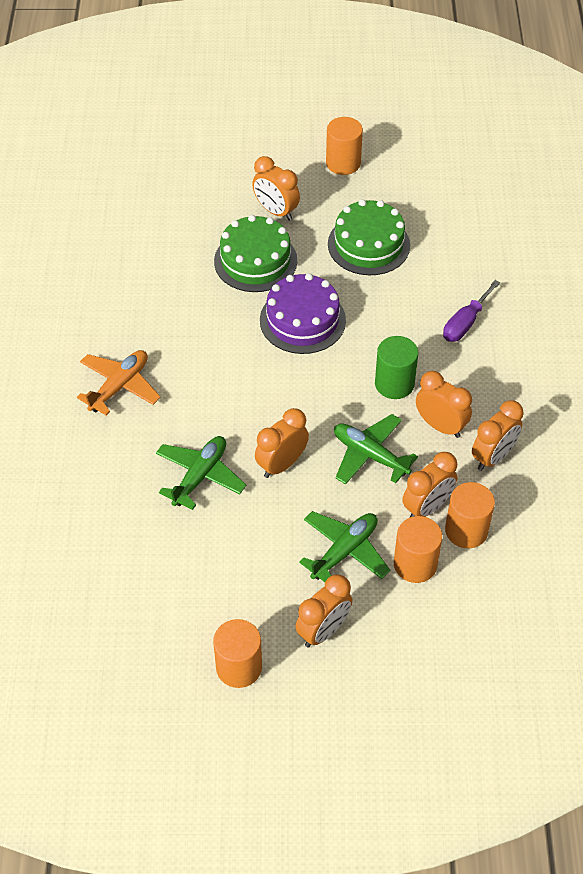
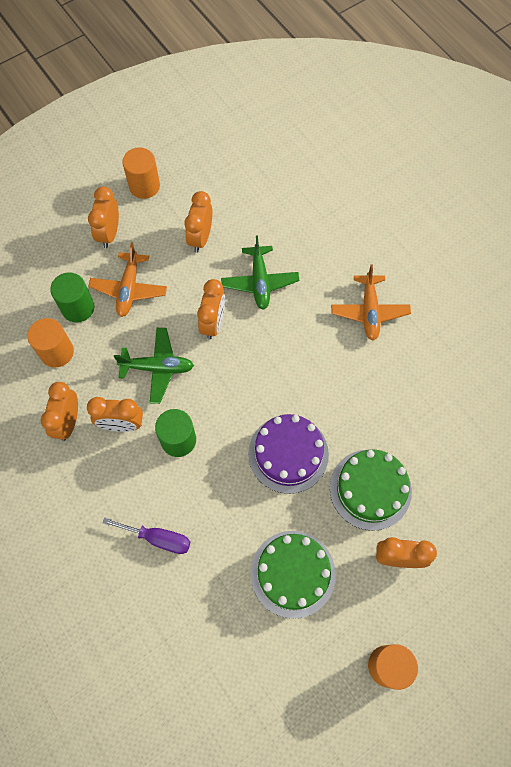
camera: 145 degrees right, 15 degrees up
(344, 551) = (129, 289): green plane -> orange plane
(415, 564) = (78, 308): orange cylinder -> green cylinder
(427, 507) = (93, 352): orange clock -> orange clock (200, 238)
(465, 323) = (158, 538): purple screwdriver -> purple screwdriver turned 105 degrees clockwise

